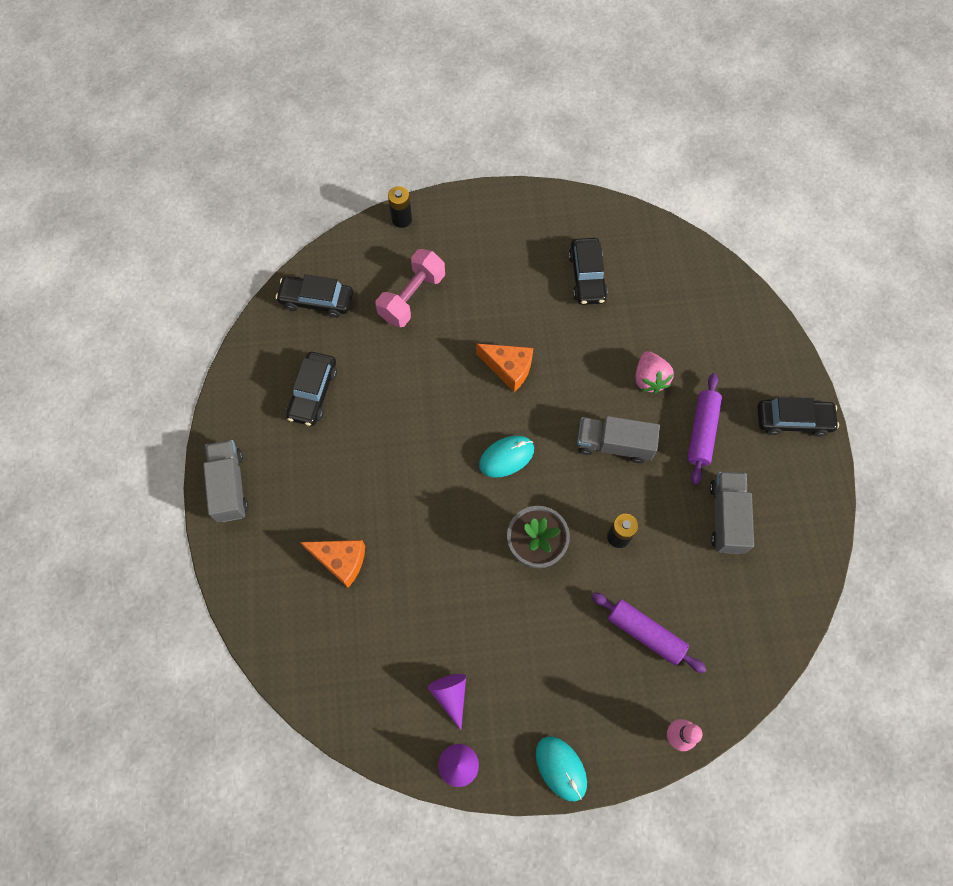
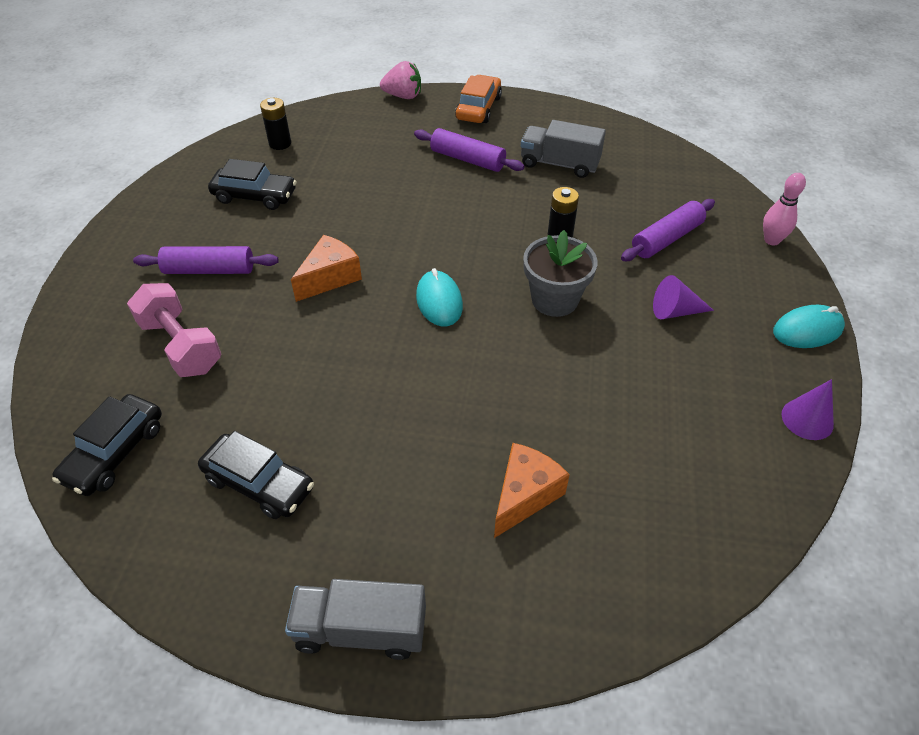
camera: 75 degrees left, 20 degrees down
(401, 219) = (61, 334): black battery -> black battery (280, 143)
(451, 695) = (722, 410): purple cone -> purple cone (675, 311)
(491, 281) = (209, 270): none -> purple rolling pin
(614, 444) = (457, 217): grey truck -> none
(649, 379) = (396, 179): pink strawberry -> pink strawberry (403, 96)
(793, 420) = (478, 108): black car -> orange car

